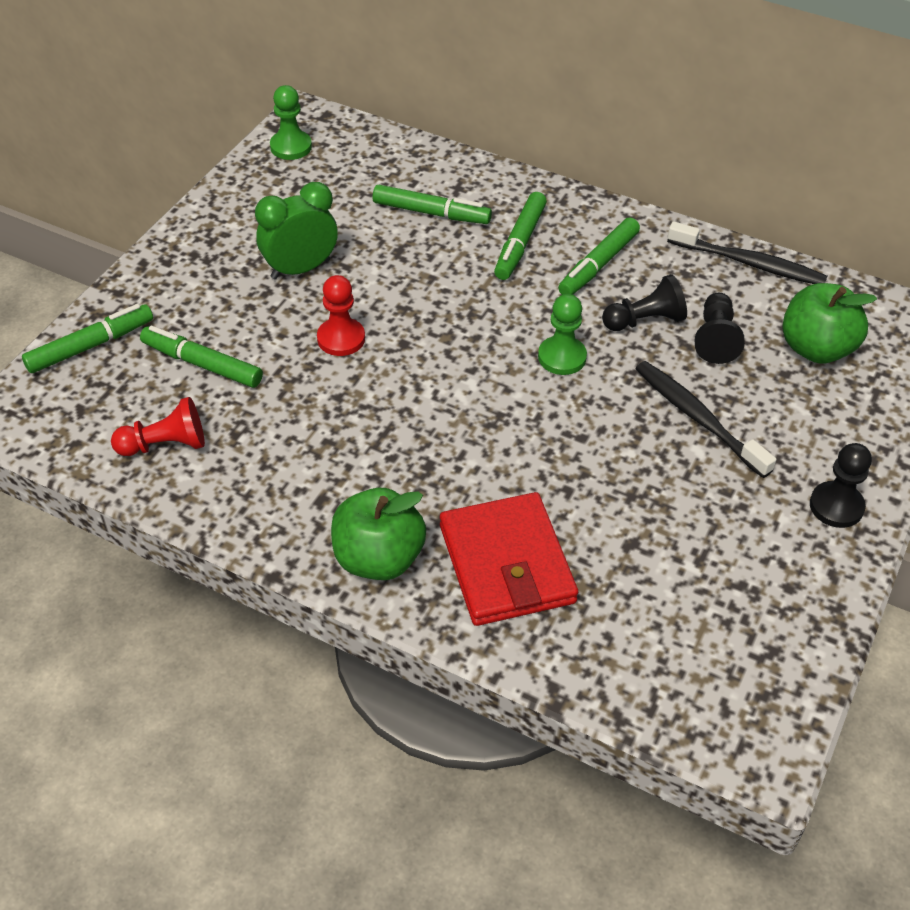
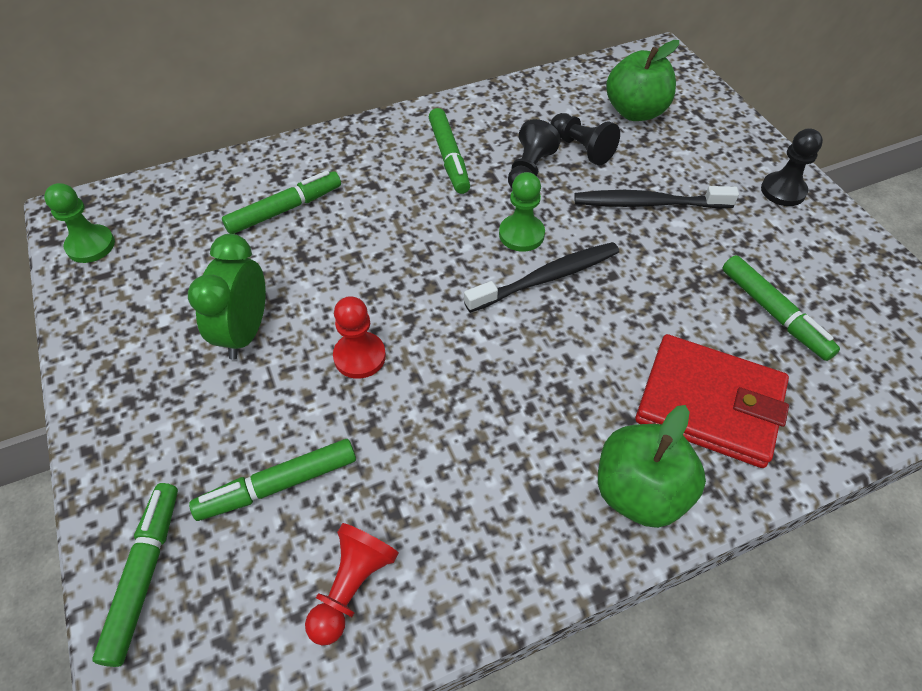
camera: 50 degrees left, 5 degrees up
(520, 243) = (379, 182): green marker -> green marker (774, 313)
(749, 263) = (528, 90): black toothbrush -> black toothbrush (547, 278)

